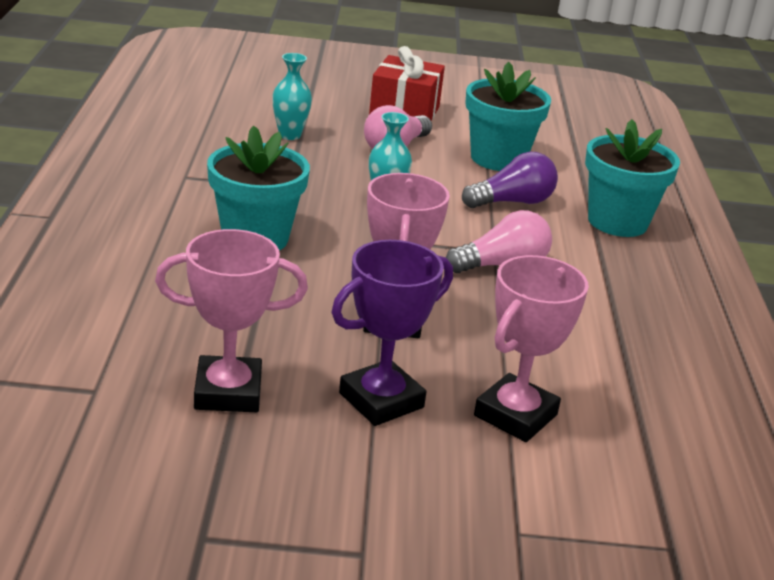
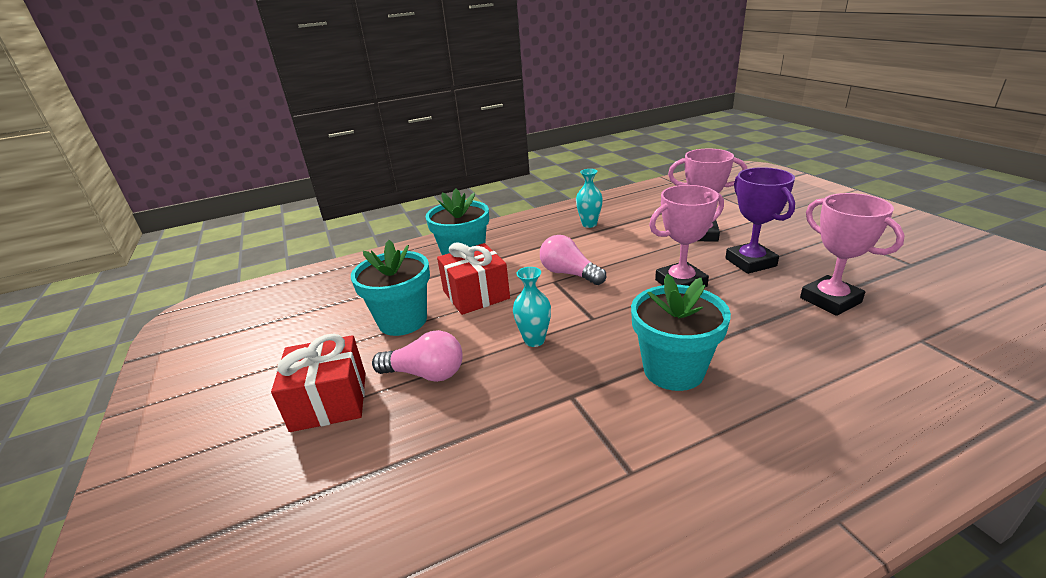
camera: 110 degrees left, 0 degrees up
(289, 135) = (455, 450): turquoise vase -> turquoise vase (589, 224)
(381, 400) = (750, 262): purple trophy -> purple trophy turned 45 degrees clockwise
(512, 202) = (476, 294): purple light bulb -> red gift

